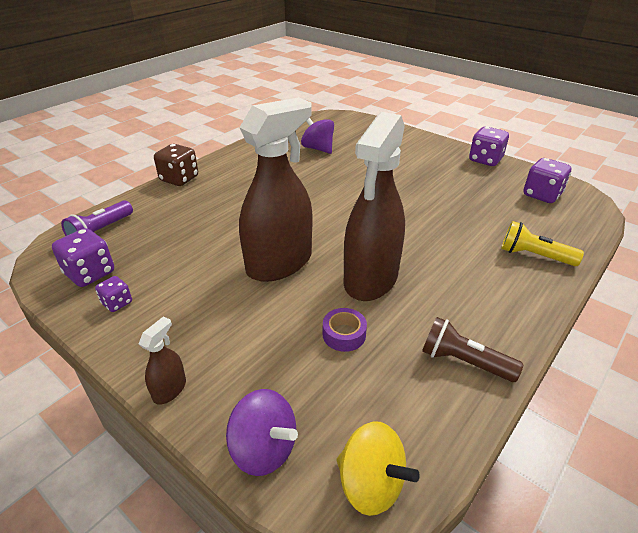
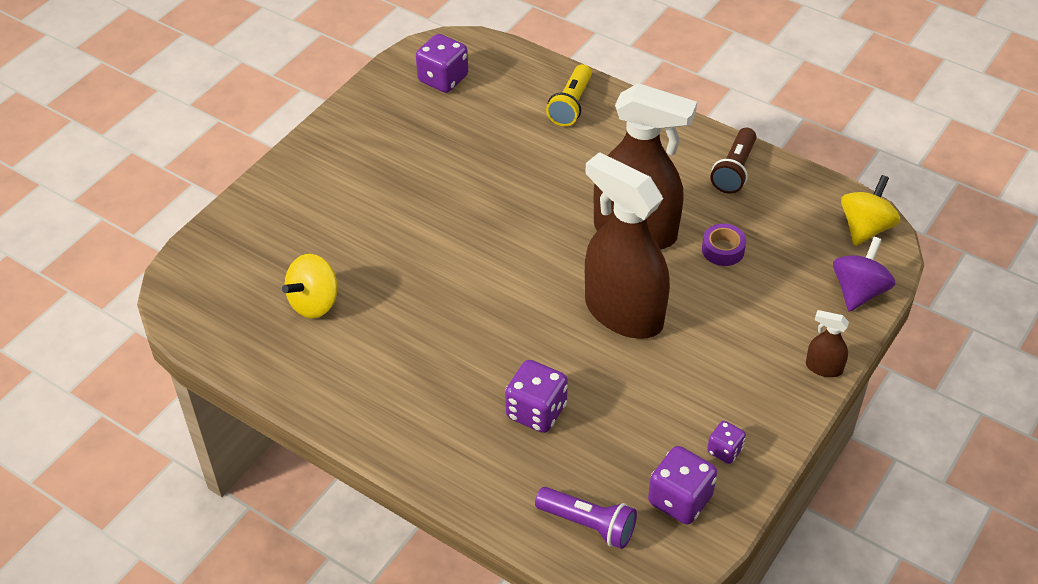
camera: 95 degrees left, 10 degrees up
(179, 179) = (429, 470): brown dice -> none
(318, 148) = (314, 303): purple spinning top -> yellow spinning top
(485, 160) = (350, 117): purple dice -> purple dice (536, 411)

